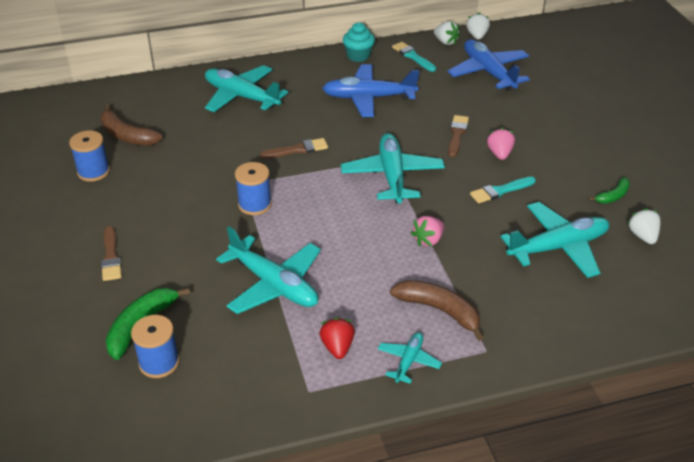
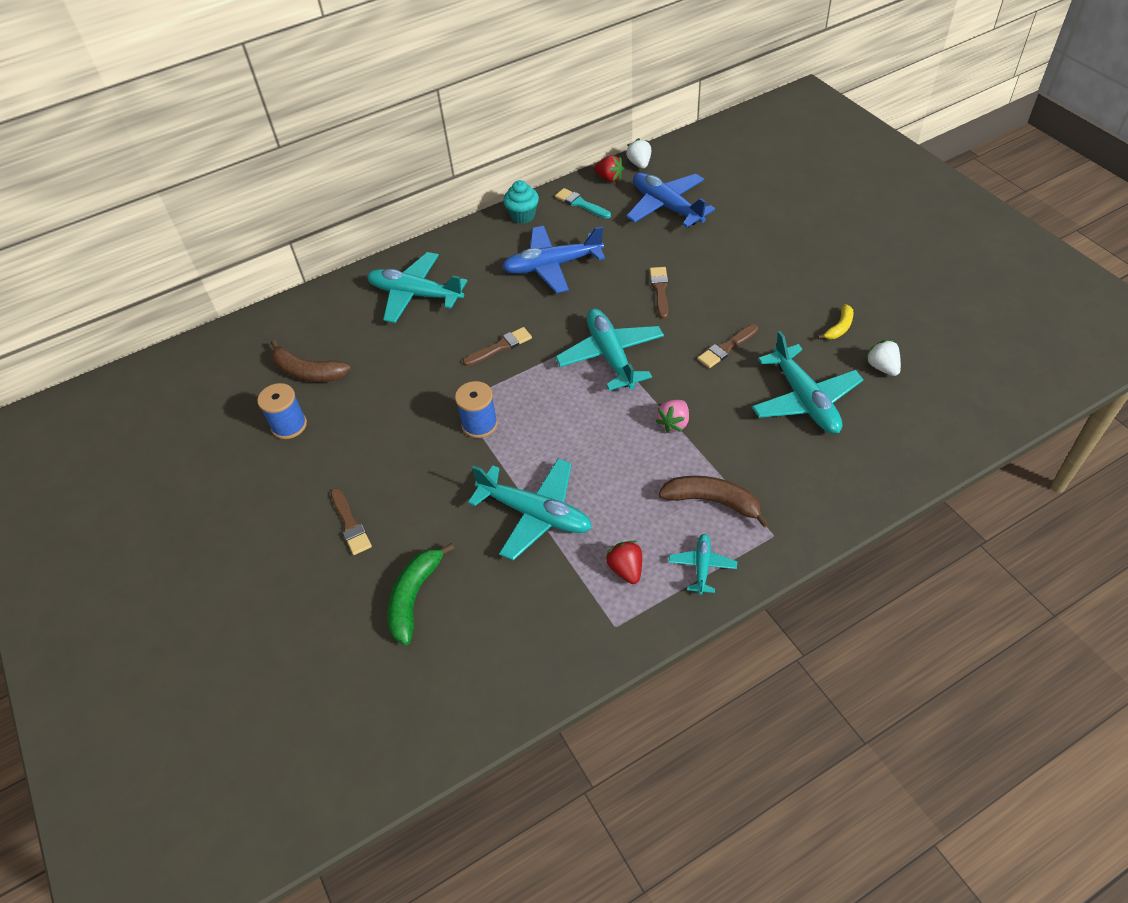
camera: 10 degrees left, 10 degrees up
(159, 362) = (450, 634): blue spool -> none
(445, 42) = (609, 178): white strawberry -> red strawberry
(499, 154) = (711, 304): pink strawberry -> none
(500, 191) = (726, 348): turquoise brush -> brown brush
(558, 247) = (805, 400): turquoise plane -> turquoise plane turned 105 degrees clockwise
(613, 196) = (839, 327): green banana -> yellow banana

